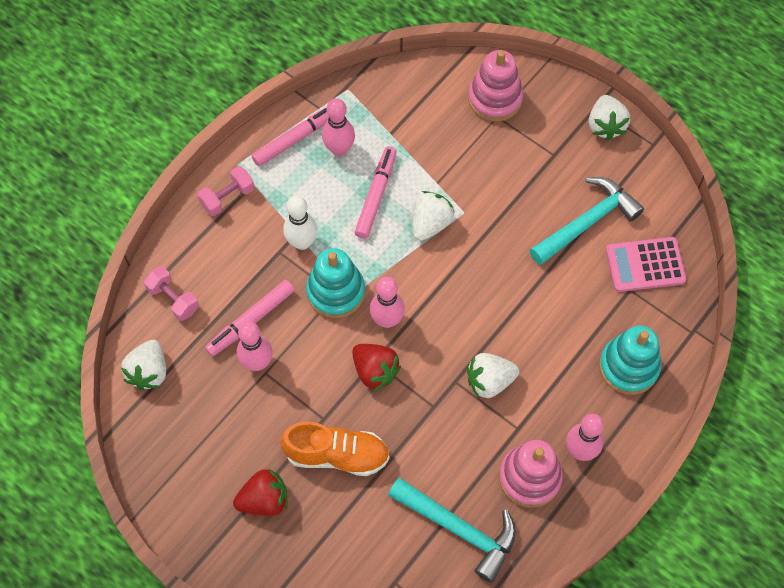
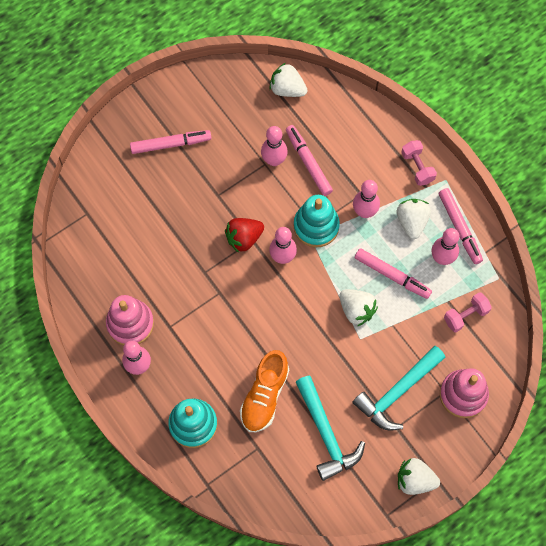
camera: 105 degrees right, 5 degrees up
(173, 299) = (340, 114): pink dumbbell -> pink dumbbell (465, 315)
(264, 500) = (170, 144): red strawberry -> pink marker
(302, 242) = (364, 212): white bowling pin -> pink bowling pin
(336, 455) = (188, 197): orange shoe -> orange shoe (264, 396)
(458, 529) = (109, 264): turquoise hammer -> turquoise hammer (397, 392)
(489, 381) = (212, 317): white strawberry -> white strawberry (412, 222)
(645, 265) = (275, 468): pink calculator -> none

